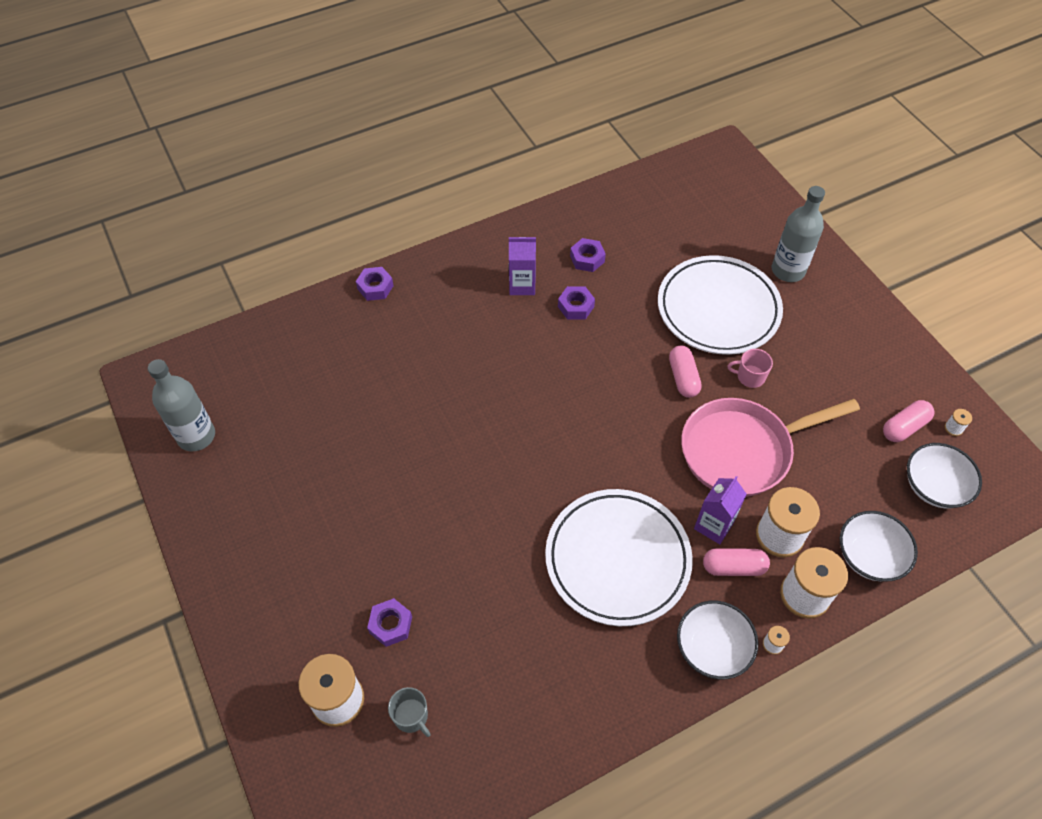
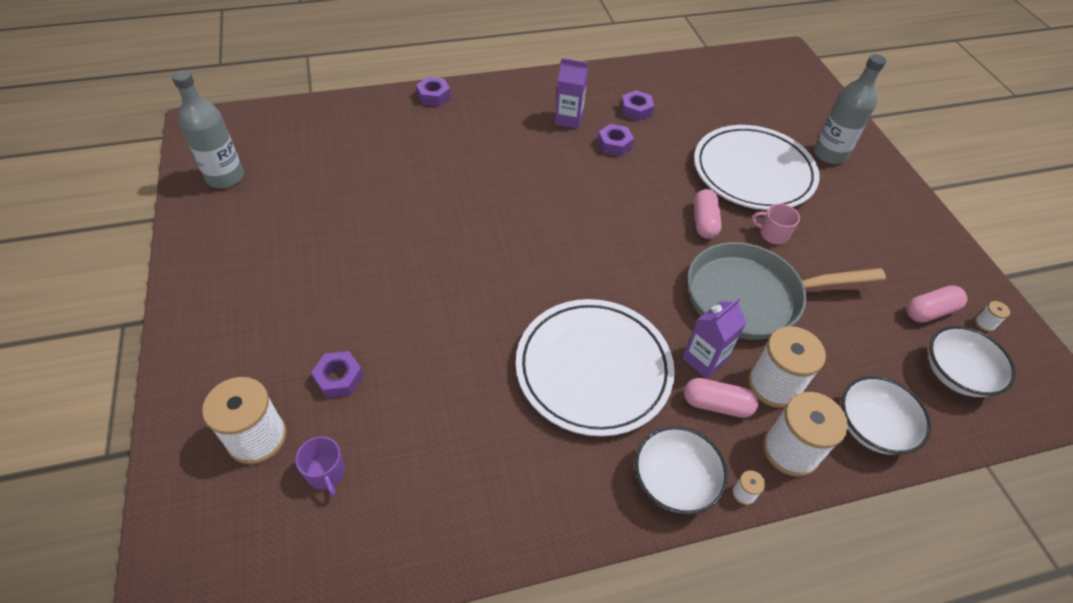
camera: 10 degrees right, 5 degrees down
(411, 716) = (326, 473): grey mug -> purple mug
(742, 450) = (750, 297): pink pan -> grey pan

